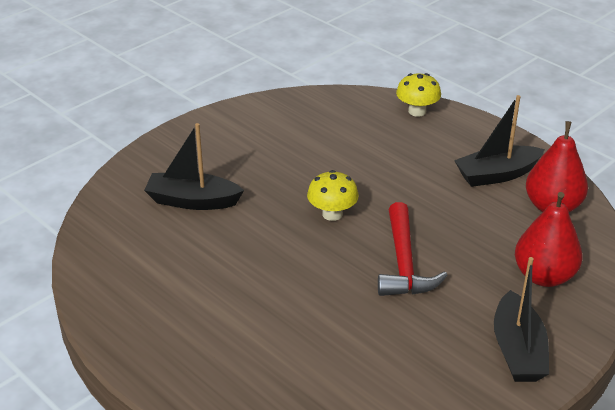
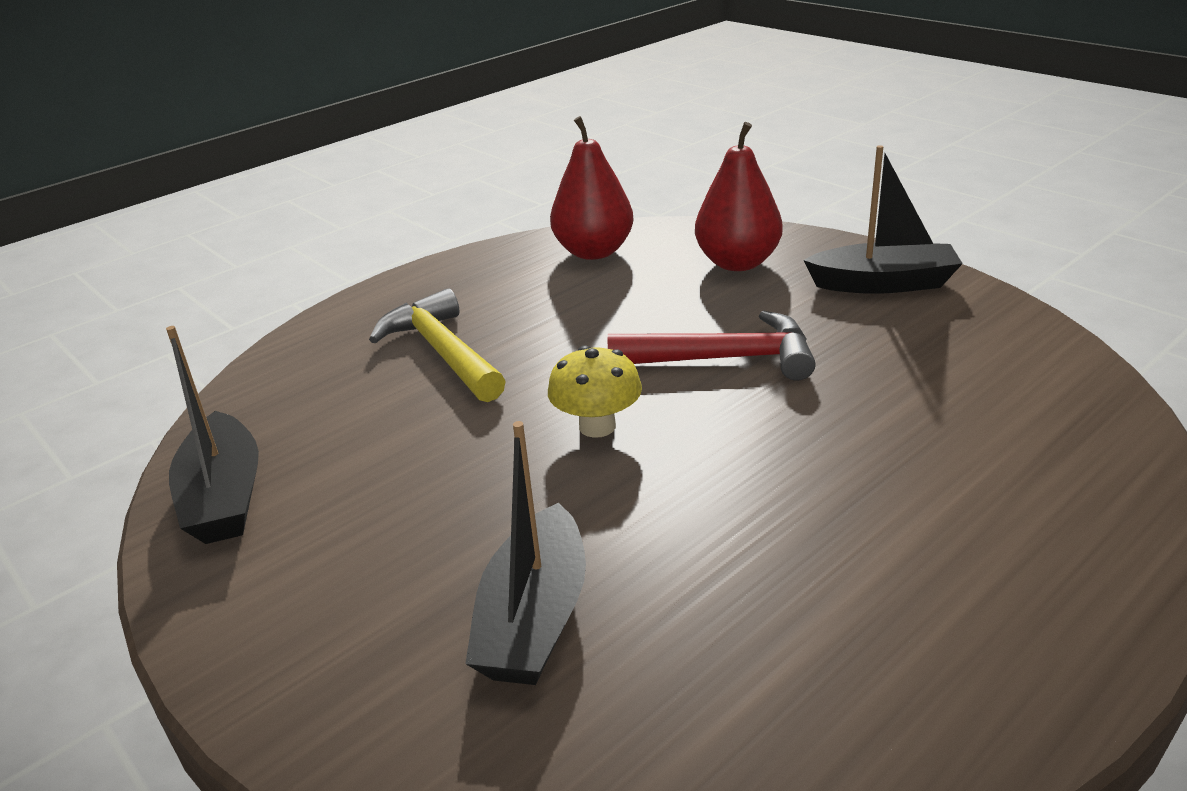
camera: 85 degrees left, 5 degrees down
(409, 155) = (442, 352): none -> yellow hammer
(417, 111) = (316, 344): yellow mushroom -> none
(497, 175) = (514, 284): black boat -> black boat (224, 497)

